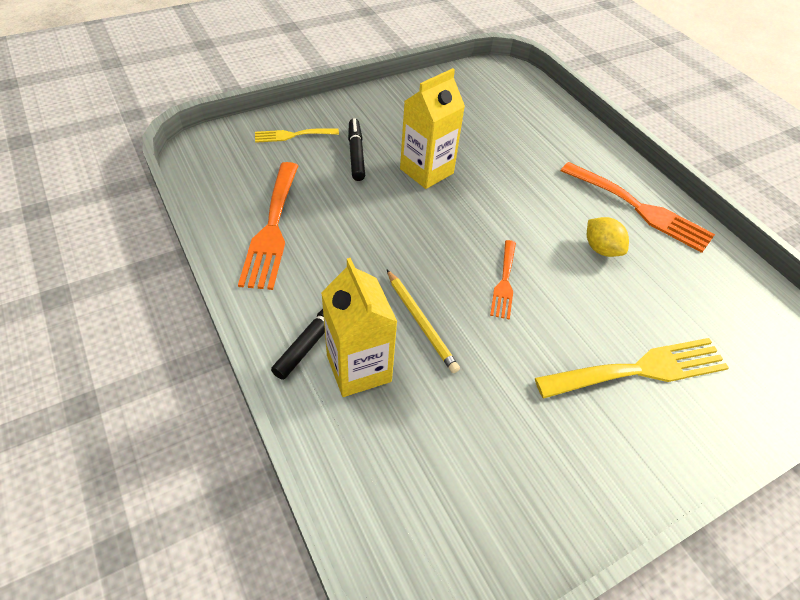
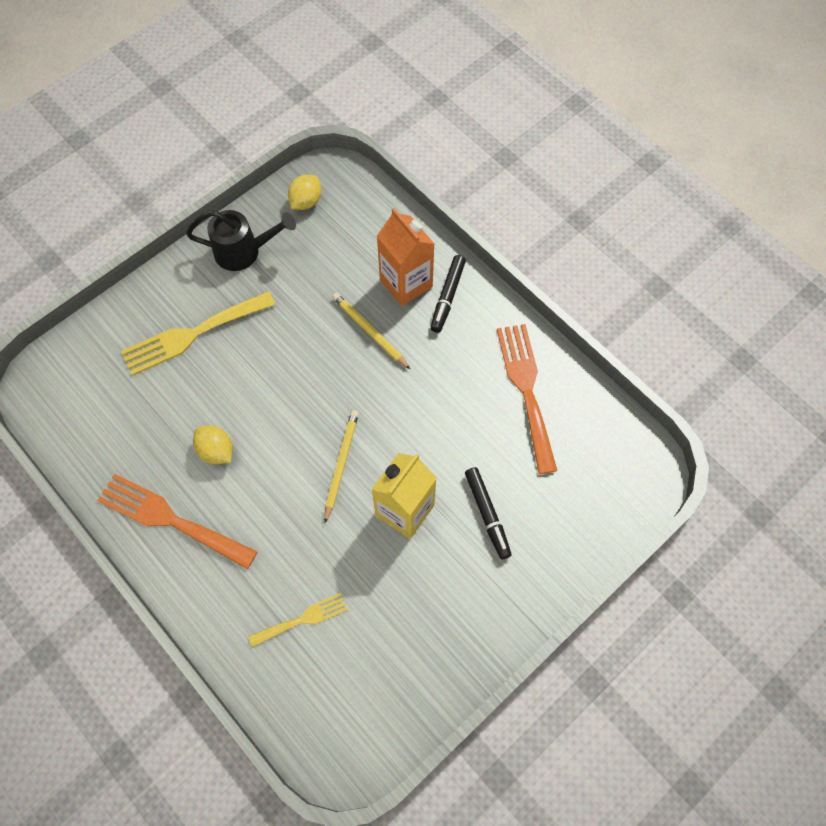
camera: 170 degrees right, 15 degrees up
(292, 135) = (567, 524): yellow fork -> yellow fork (303, 619)
(359, 368) = (406, 283): yellow carton -> orange carton
(475, 538) = (306, 202): none -> yellow lemon
(477, 213) = (341, 464): none -> yellow pencil
(504, 282) = (306, 387): orange fork -> none
(577, 471) = (244, 252): none -> black watering can

